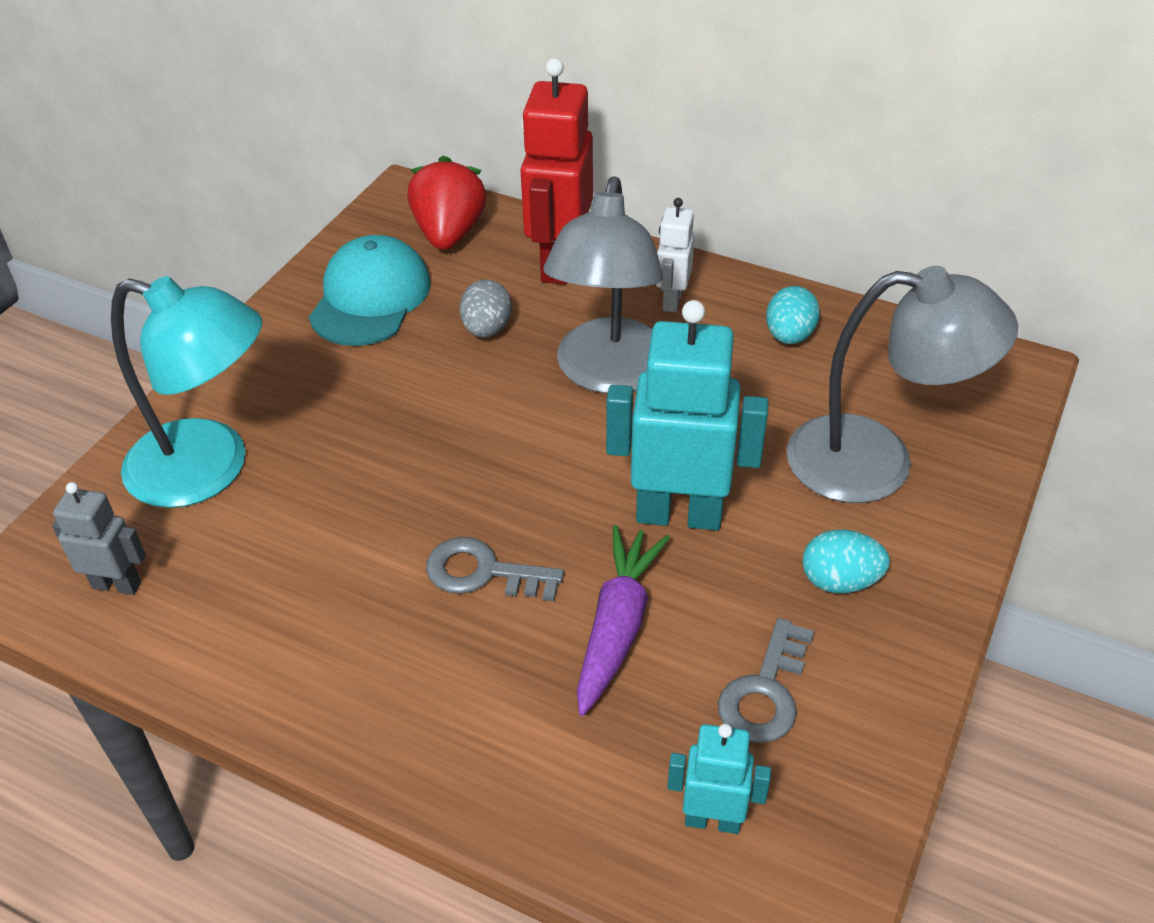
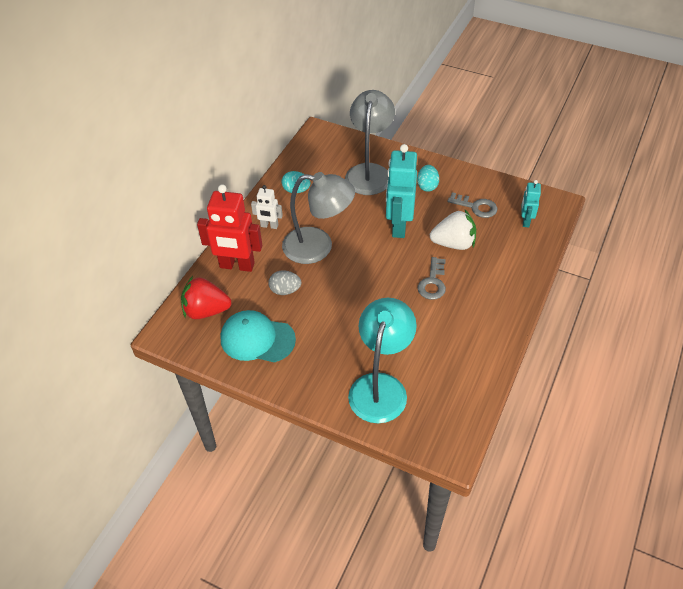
camera: 90 degrees left, 5 degrees up
(117, 584) = (452, 408): grey robot -> none
(617, 625) = (453, 243): purple carrot -> white strawberry

